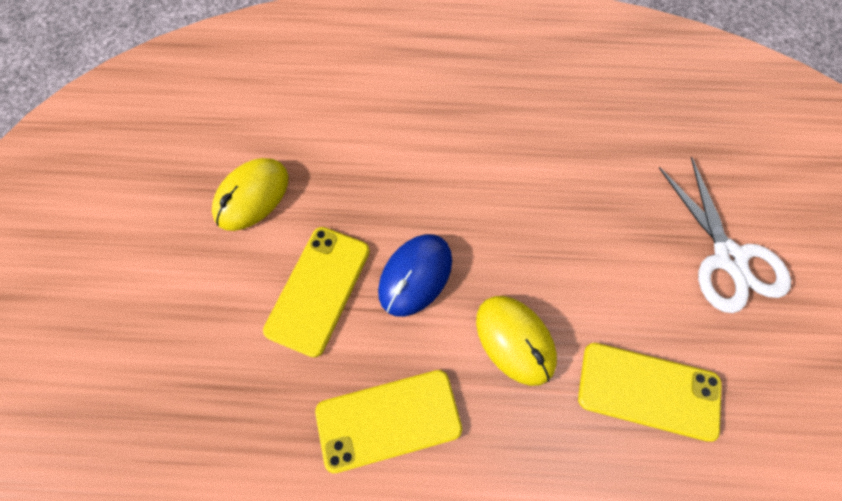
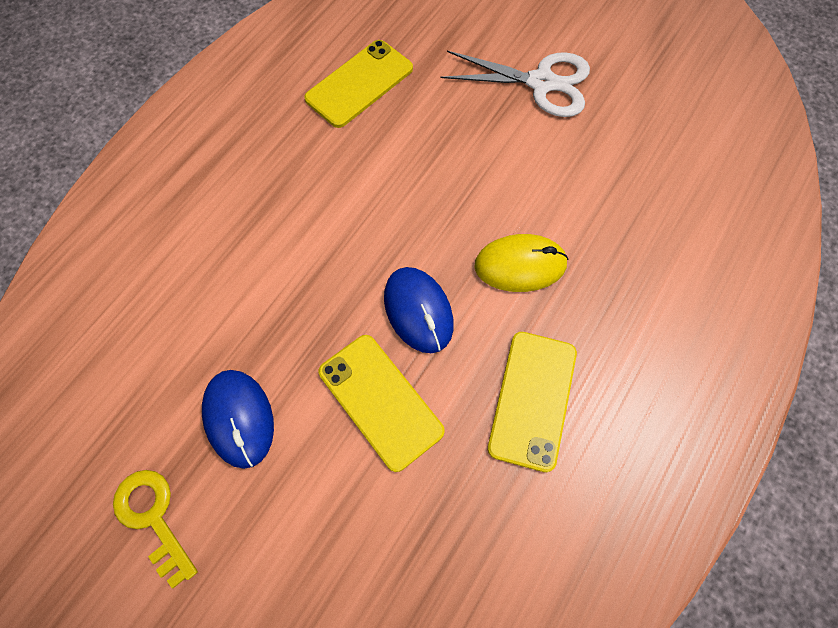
camera: 60 degrees left, 0 degrees up
(153, 185) = (154, 518): none -> yellow key
(252, 196) = (239, 418): yellow mouse -> blue mouse
(648, 391) = (609, 197): yellow phone -> yellow phone (359, 84)

